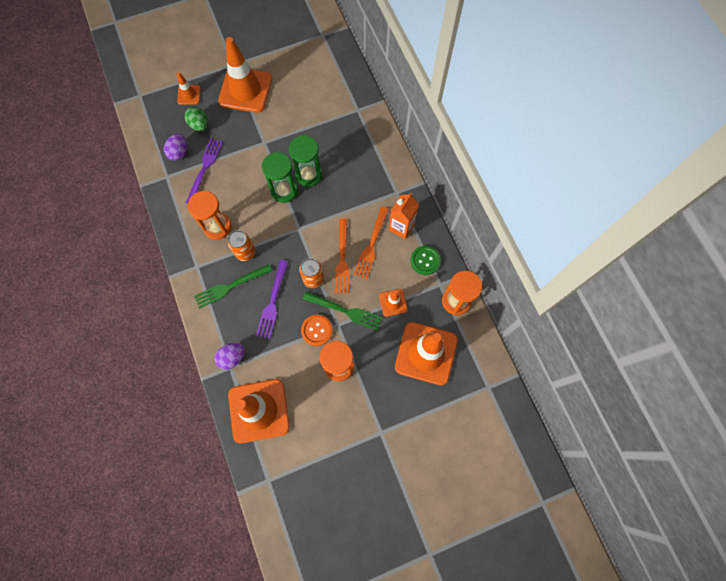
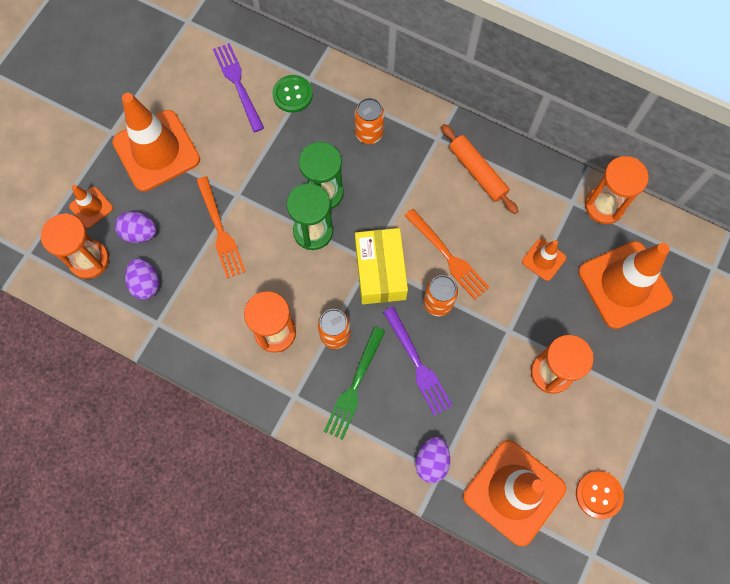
camera: 40 degrees left, 0 degrees up
(164, 120) = (89, 260): none -> orange hourglass
(199, 125) = (139, 233): green egg -> purple egg
(204, 168) = (195, 278): purple fork -> purple fork (237, 84)
(299, 238) = (380, 271): none -> yellow box
(317, 330) = (493, 355): orange button -> orange button (598, 495)
(345, 311) = (503, 309): green fork -> none
(361, 162) = (369, 134): none -> orange can
(371, 245) = (465, 217): orange fork -> orange fork (220, 231)
(401, 227) = (477, 172): orange carton -> orange rolling pin
(425, 260) = (535, 189): green button -> green button (292, 94)

